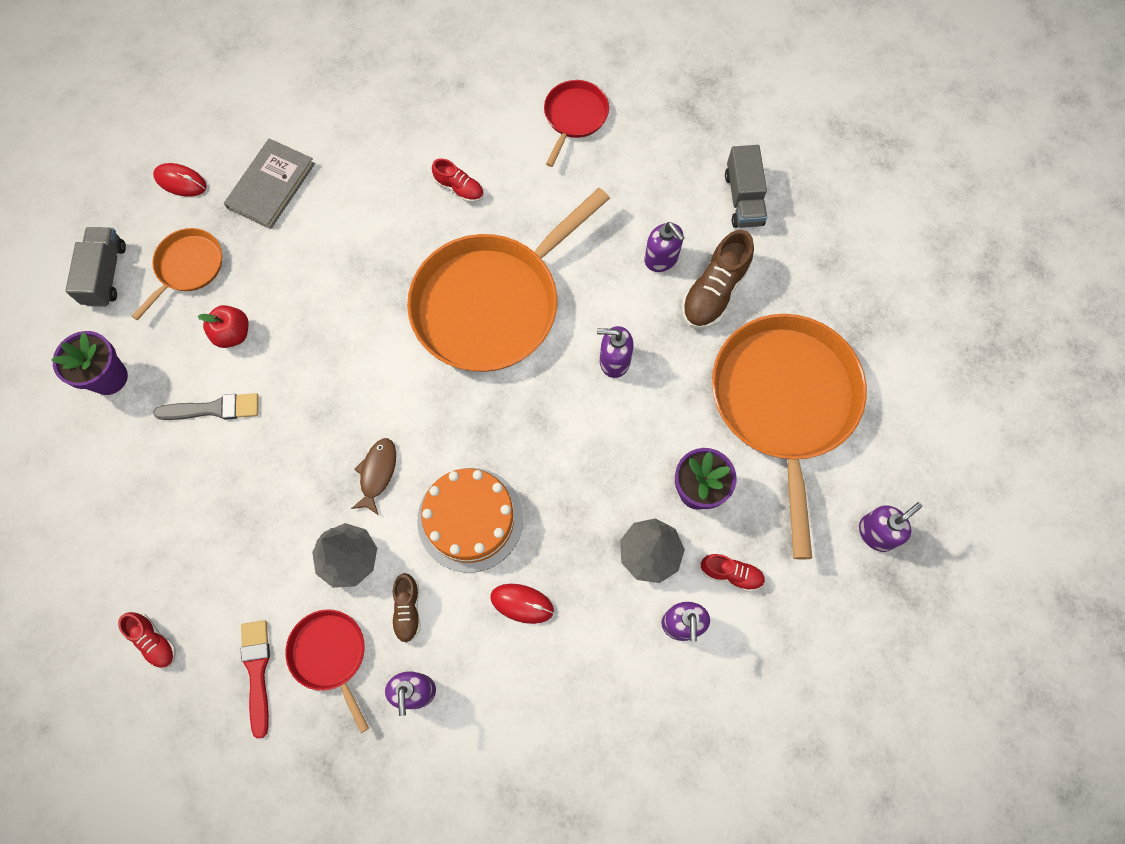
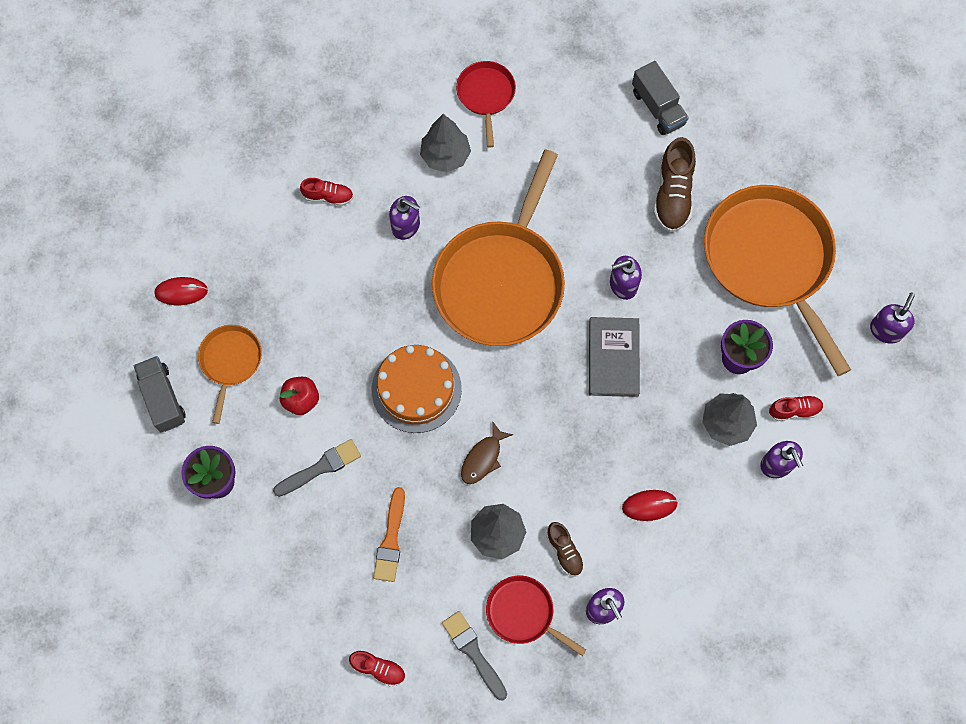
camera: 25 degrees left, 0 degrees up
(240, 513) = (391, 539): none -> orange brush
(257, 671) = (473, 652): red brush -> grey brush
(271, 186) = (262, 262): grey book -> grey book (613, 358)
(377, 473) = (483, 458): brown fish -> brown fish turned 135 degrees counterclockwise
(459, 188) = (423, 197): red shoe -> red shoe (328, 196)
(470, 519) = (575, 460): orange cake -> orange cake (416, 389)
(503, 158) = (445, 156): none -> grey tree
(661, 259) = (618, 185): purple soap dispenser -> purple soap dispenser (406, 226)

